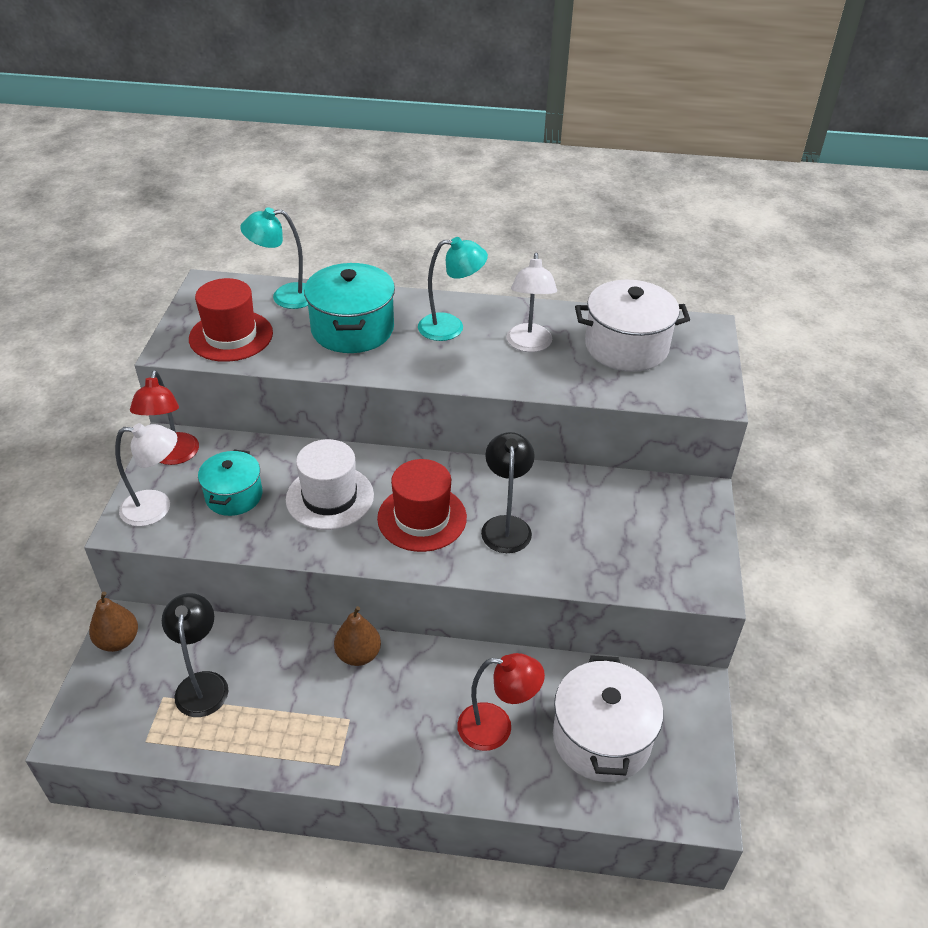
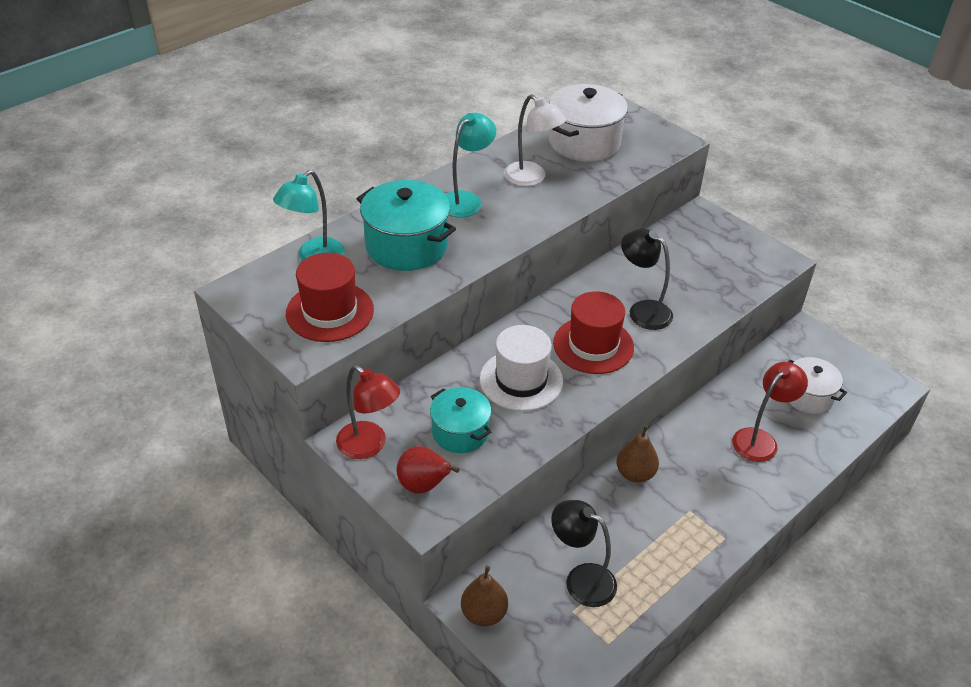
camera: 50 degrees left, 0 degrees up
(156, 508) = (423, 486): white lamp -> red pear
(601, 738) = (808, 396): white pot -> white pot, size x0.64

